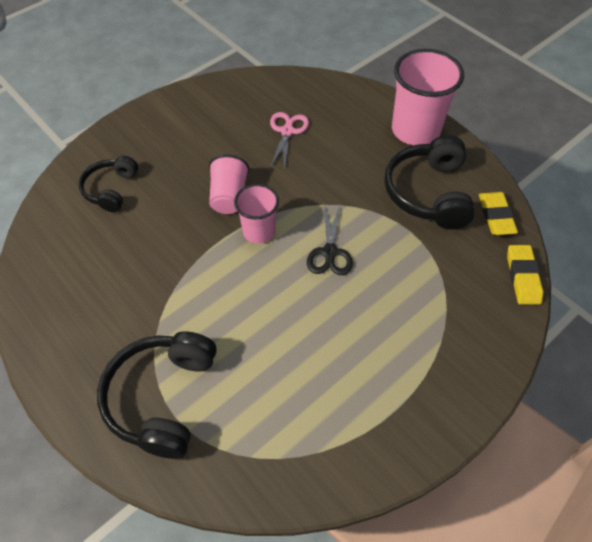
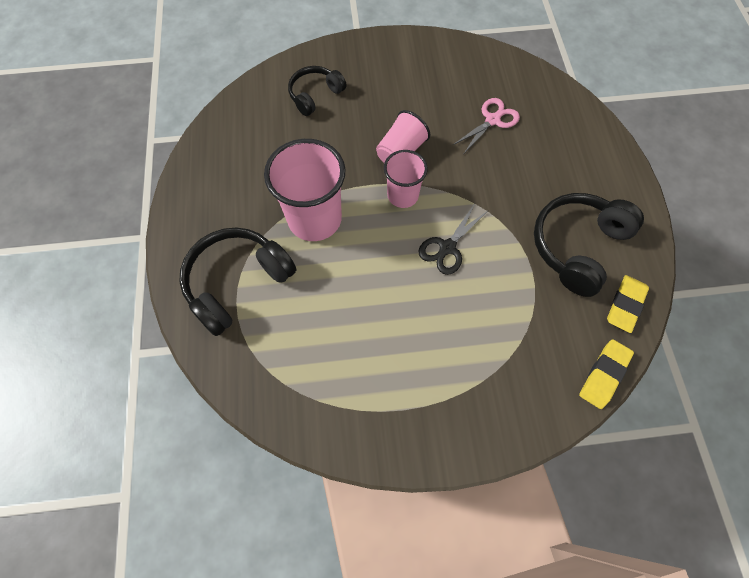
camera: 35 degrees right, 10 degrees up
(415, 130) = (613, 181): pink cup -> pink cup (314, 219)

